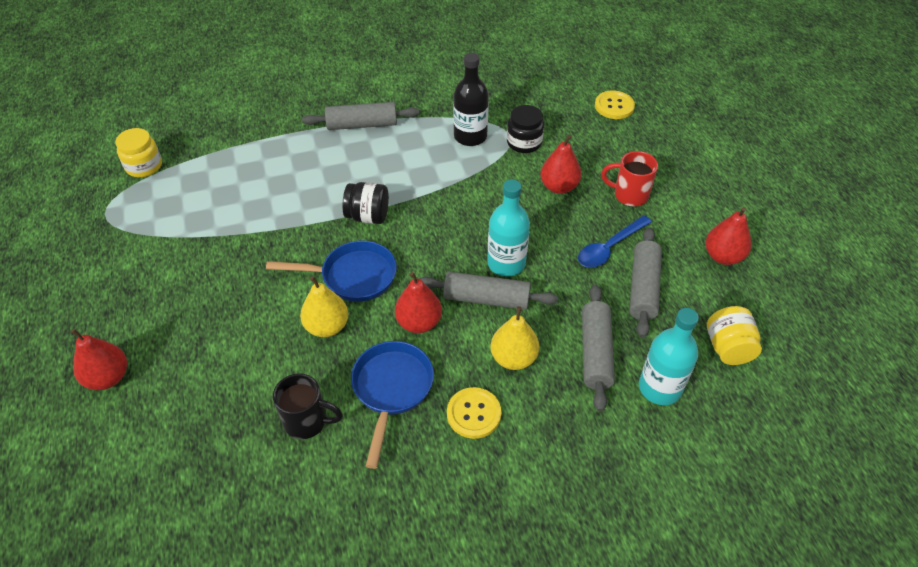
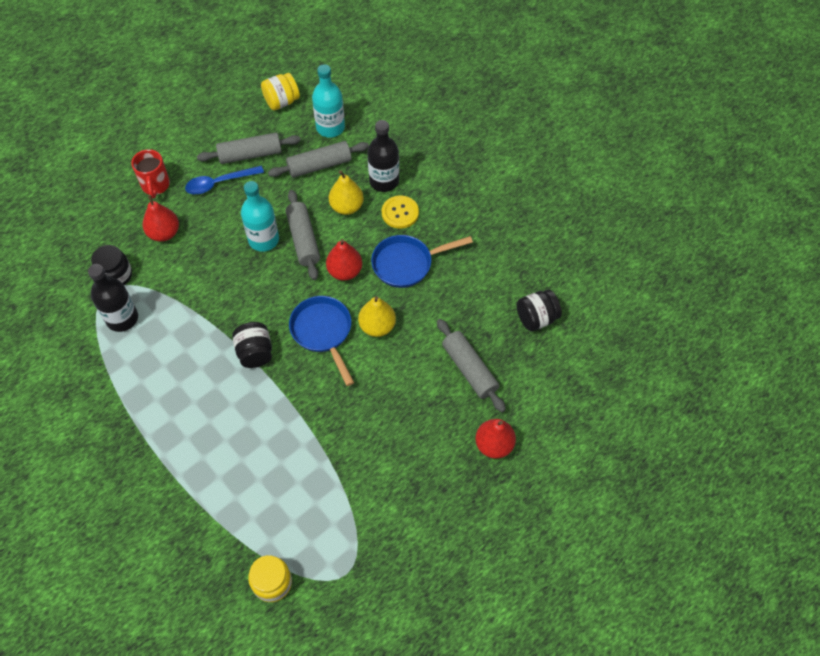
camera: 115 degrees left, 10 degrees up
(217, 505) = (536, 318): none -> black jar
(307, 421) = (456, 299): black mug -> none
(362, 125) = (137, 415): grey rolling pin -> grey rolling pin (469, 369)
(536, 416) = (384, 181): none -> black bottle
(609, 248) = (219, 183): blue spoon -> blue spoon turned 135 degrees clockwise
(614, 106) = (39, 225): yellow button -> none
(723, 256) = (199, 118): red pear -> none

